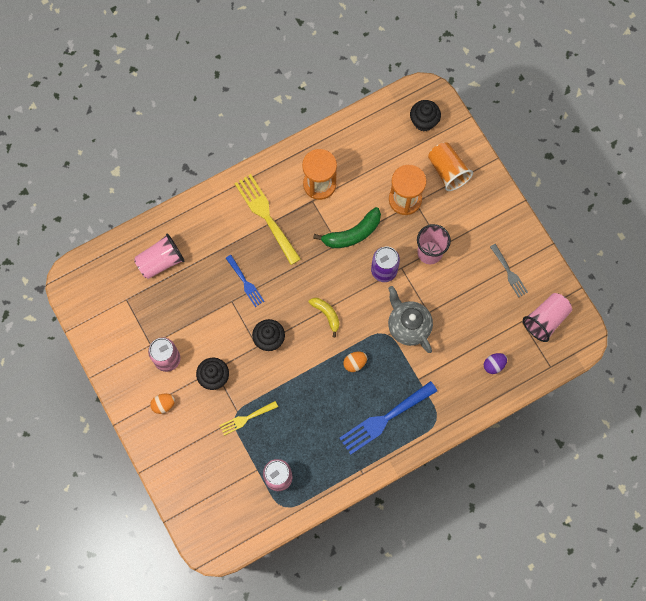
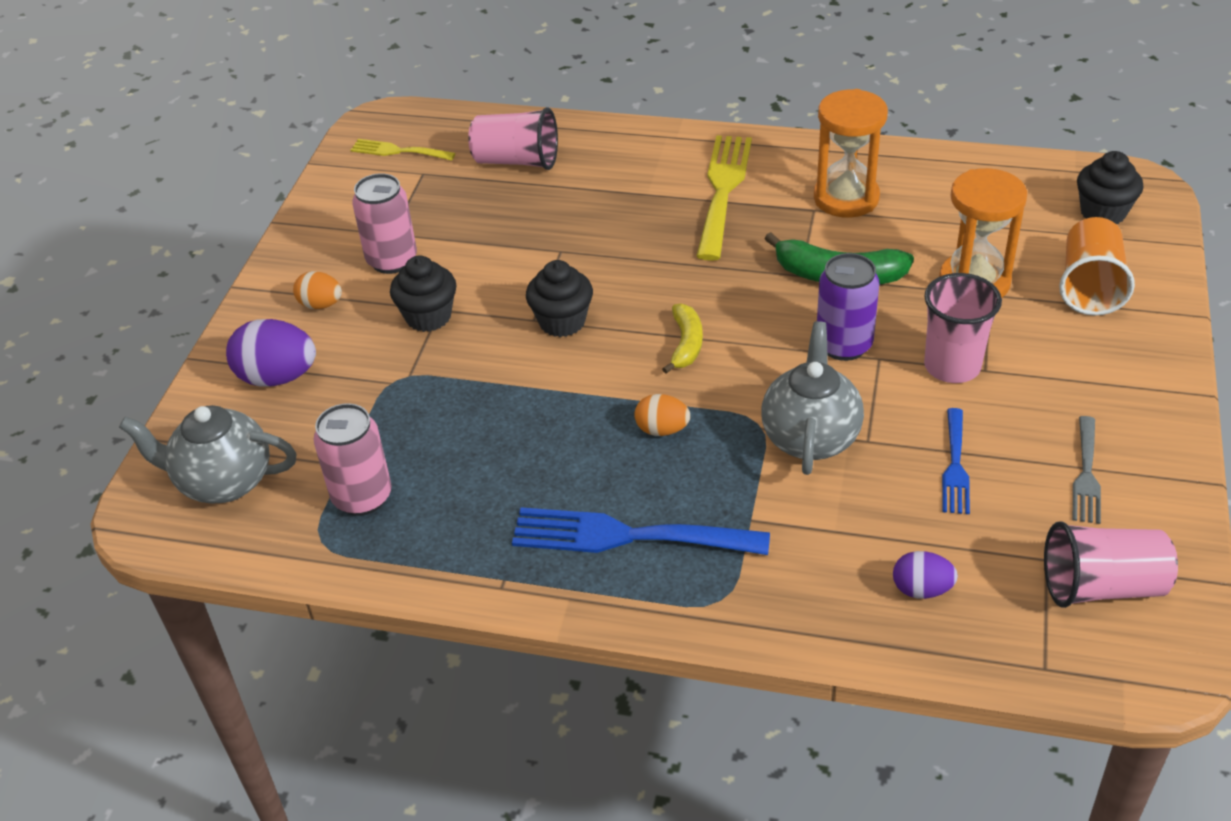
camera: 45 degrees right, 30 degrees down
(187, 452) = (277, 377): none -> purple egg
(221, 512) = (224, 482): none -> grey teapot
(245, 283) = (605, 242): blue fork -> blue fork (955, 466)
(246, 418) = (410, 392): yellow fork -> yellow fork (398, 151)

